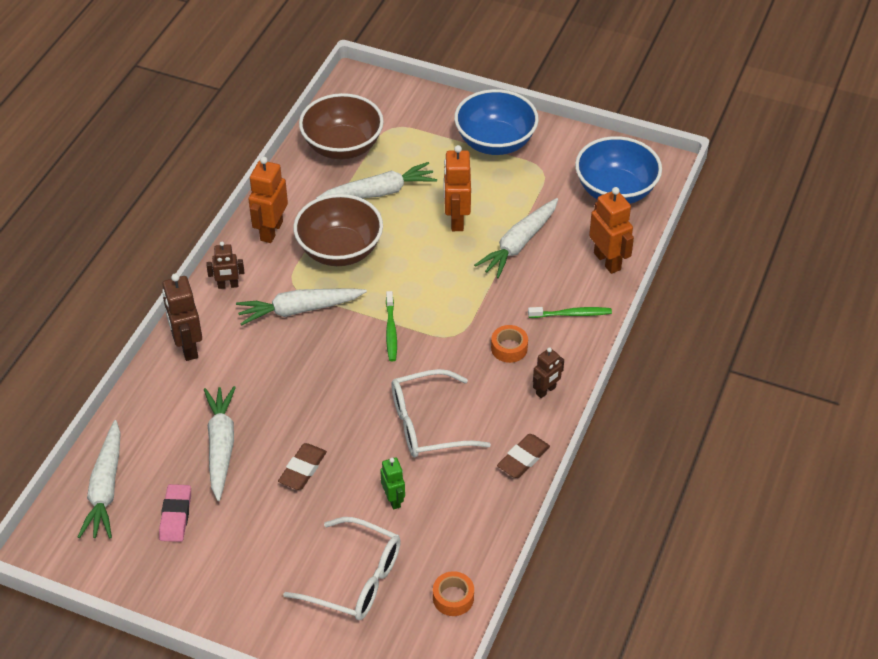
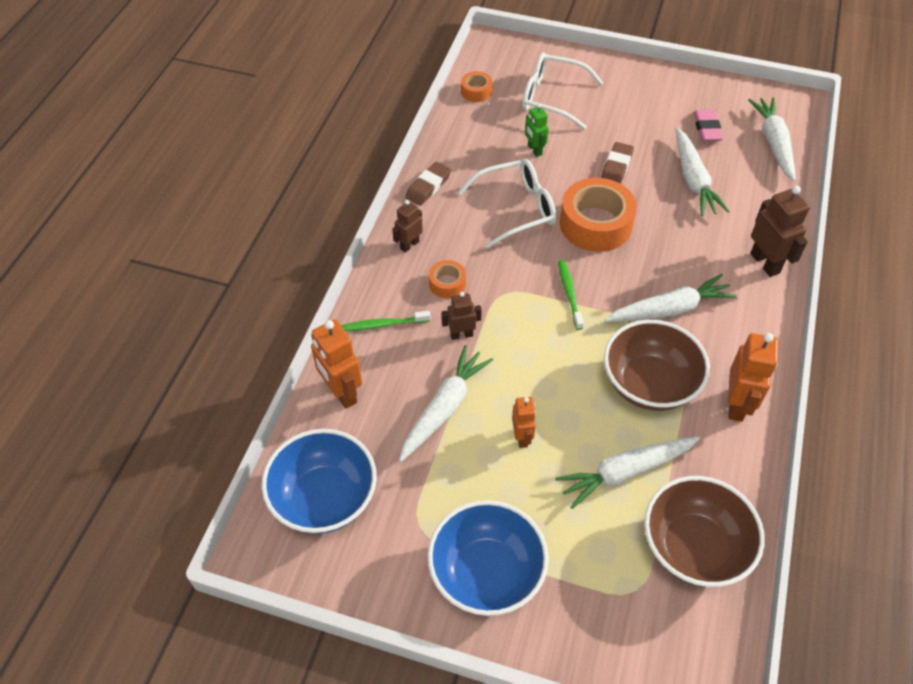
camera: 175 degrees right, 5 degrees up
(228, 285) = (755, 331): brown robot -> brown robot (461, 335)
(346, 400) = (595, 224): none -> orange tape
(456, 220) = (522, 437): orange robot -> orange robot, size x0.60

